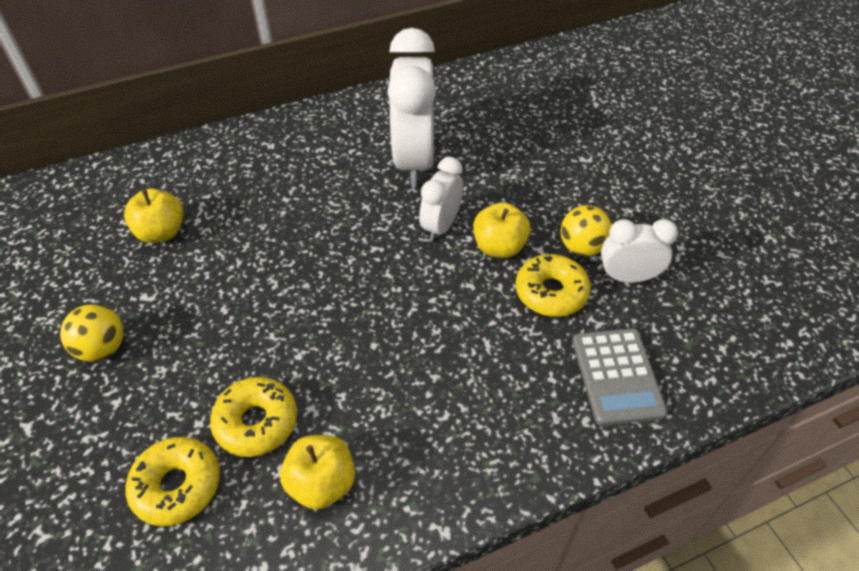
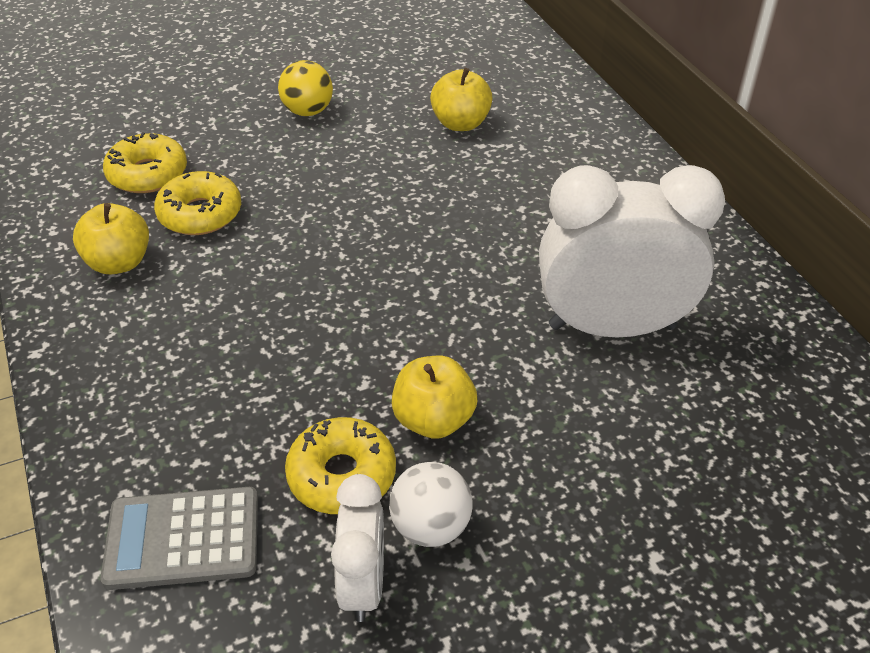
camera: 90 degrees right, 5 degrees down
(441, 226) = (475, 355): white clock -> none
(582, 247) = (430, 526): yellow ball -> white ball

